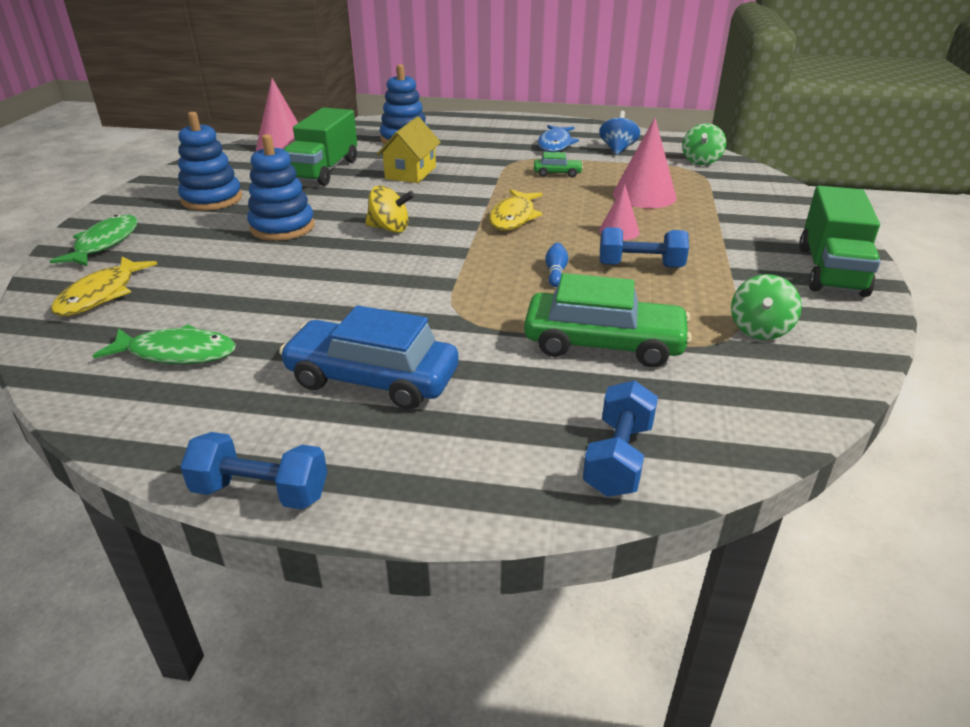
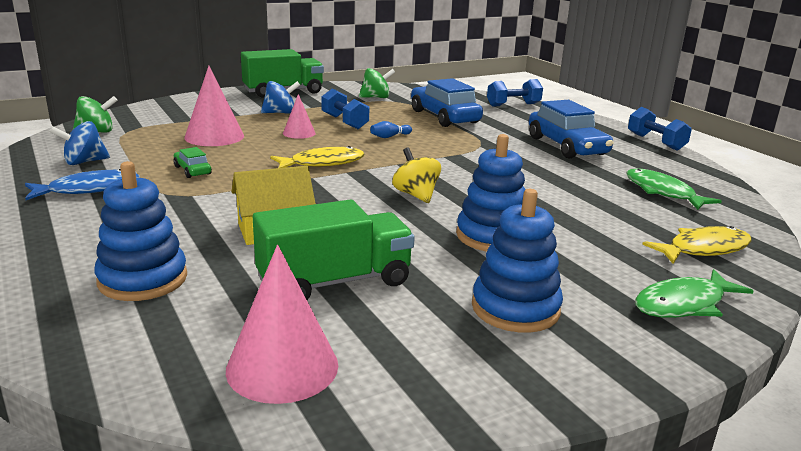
camera: 130 degrees left, 10 degrees down
(603, 344) = (444, 117): green car -> blue car
(712, 242) = (280, 113): none -> blue spinning top

